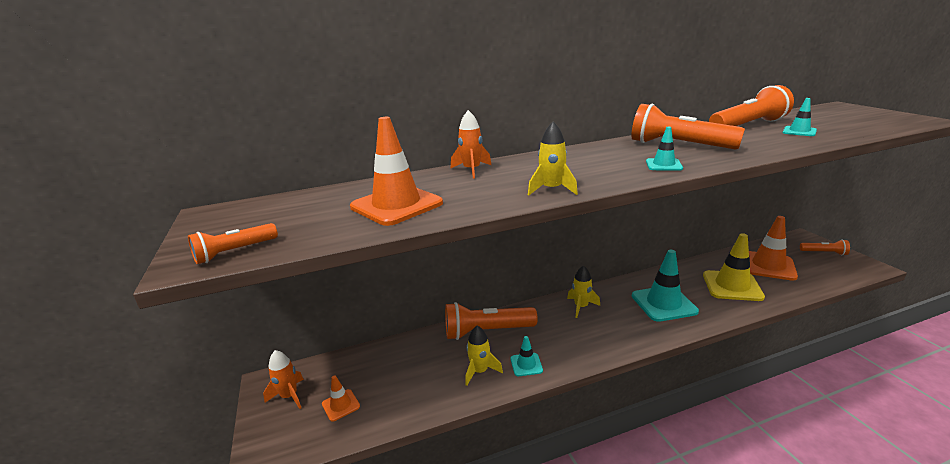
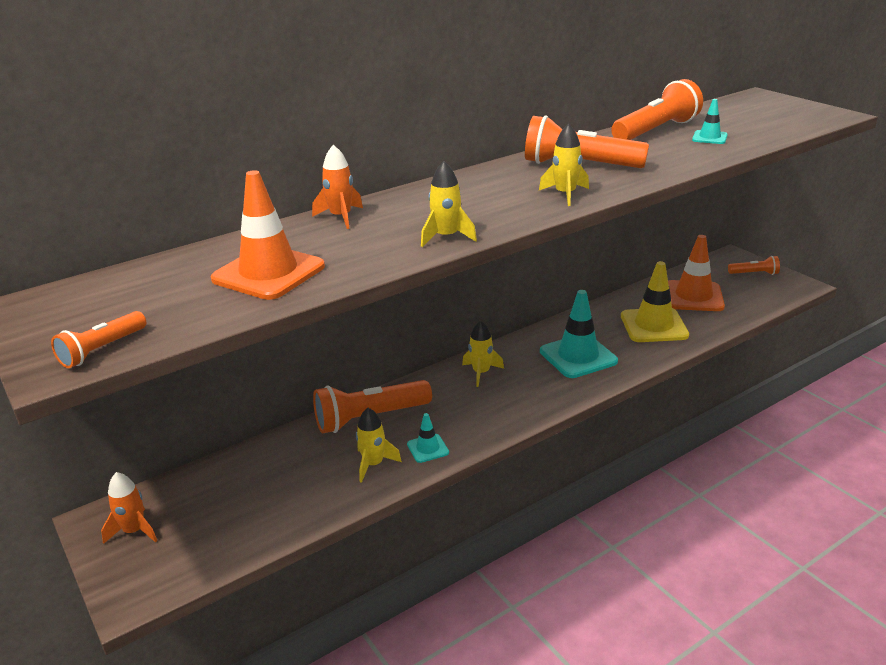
camera: 15 degrees left, 5 degrees up
(341, 405) = (209, 529): orange traffic cone -> none
(663, 165) = (565, 194): turquoise traffic cone -> yellow rocket

